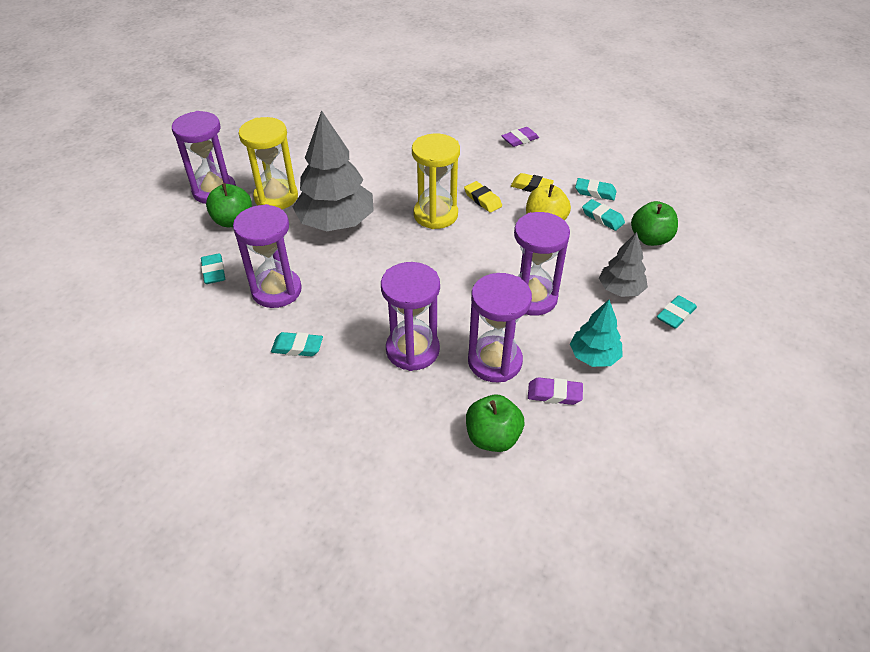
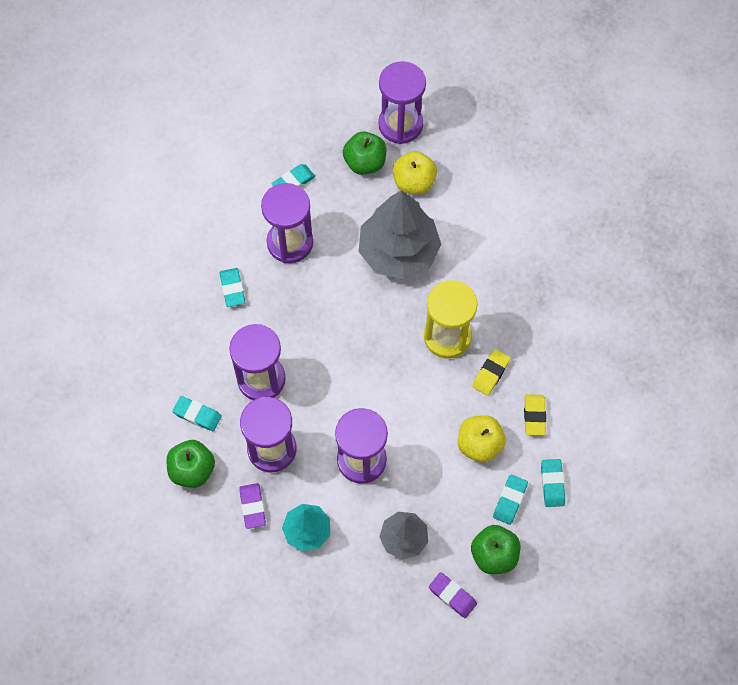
camera: 70 degrees right, 20 degrees up
(276, 197) = (414, 182): yellow hourglass -> yellow apple
(520, 140) = (619, 381): purple eraser -> purple eraser (452, 596)
(675, 315) = (387, 595): turquoise eraser -> turquoise eraser (197, 415)

